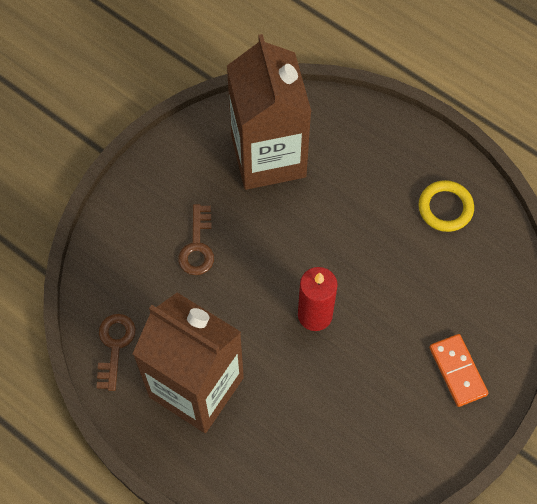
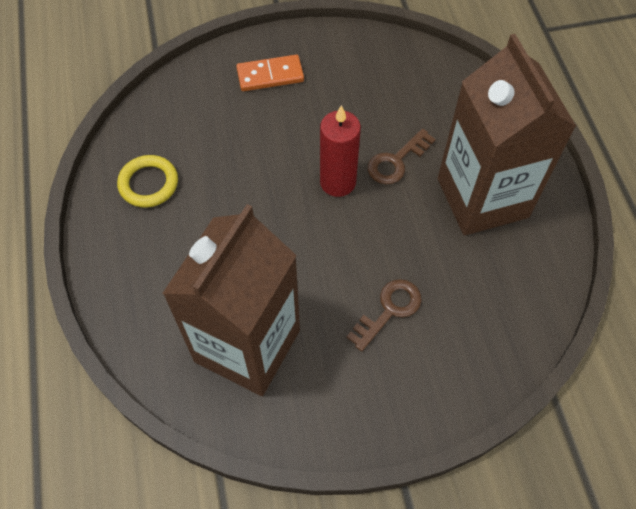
camera: 140 degrees left, 5 degrees down
(114, 346) = (532, 278): brown key -> brown key (396, 161)
(458, 371) = (270, 75): orange domino -> orange domino turned 60 degrees clockwise

